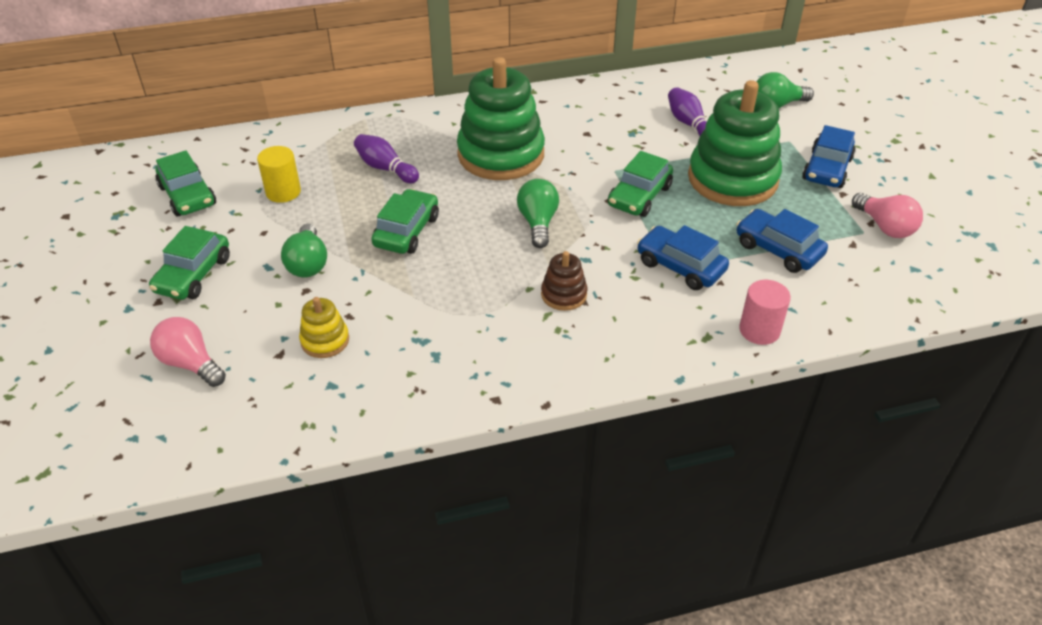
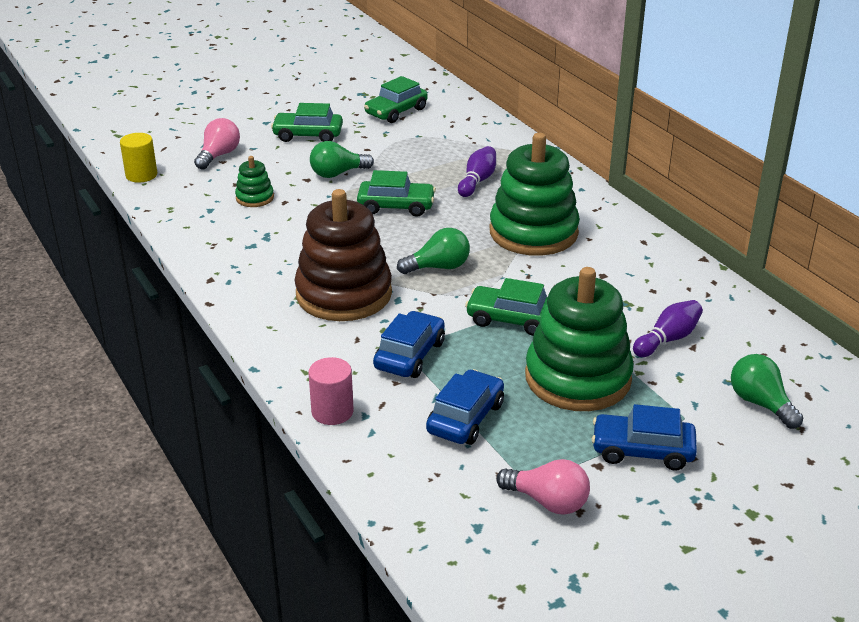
camera: 75 degrees right, 10 degrees down
(283, 192) = (420, 145): yellow cylinder -> yellow cylinder (141, 175)
(325, 340) = (255, 198): yellow stacking toy -> green stacking toy
(564, 294) = (344, 294): brown stacking toy -> brown stacking toy, size x2.23
(885, 227) = (548, 502): pink light bulb -> pink light bulb turned 105 degrees counterclockwise

